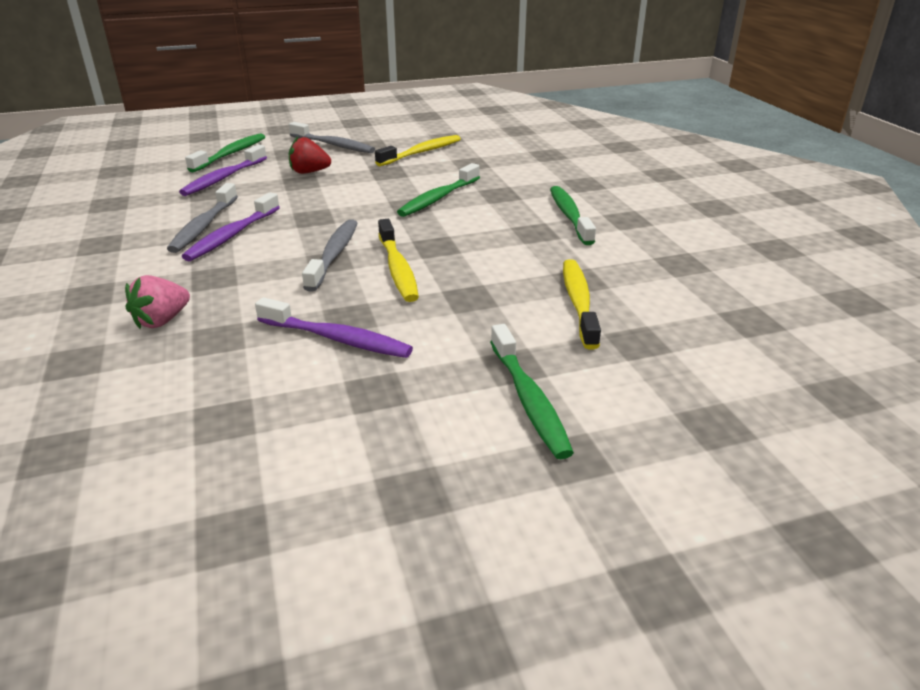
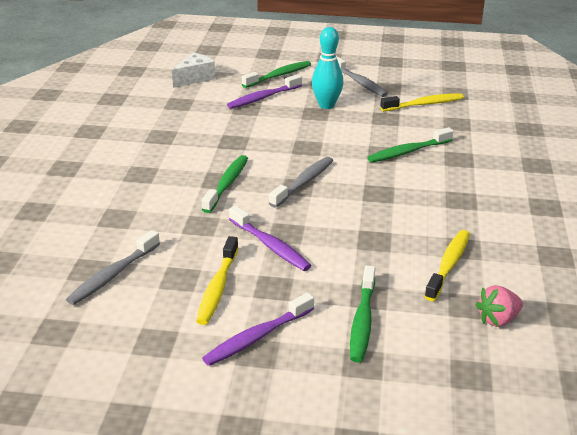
camera: 25 degrees right, 0 degrees up
(118, 174) = (195, 78): none -> white cheese
(162, 321) = (174, 204): pink strawberry -> pink strawberry (497, 319)
(203, 226) = (230, 137): grey toothbrush -> grey toothbrush (112, 275)
(232, 235) = (245, 150): purple toothbrush -> purple toothbrush (257, 337)
(309, 172) = (326, 105): red strawberry -> turquoise bowling pin
(397, 269) = (340, 205): yellow toothbrush -> yellow toothbrush (217, 288)
(569, 215) = (500, 192): green toothbrush -> green toothbrush (227, 184)

